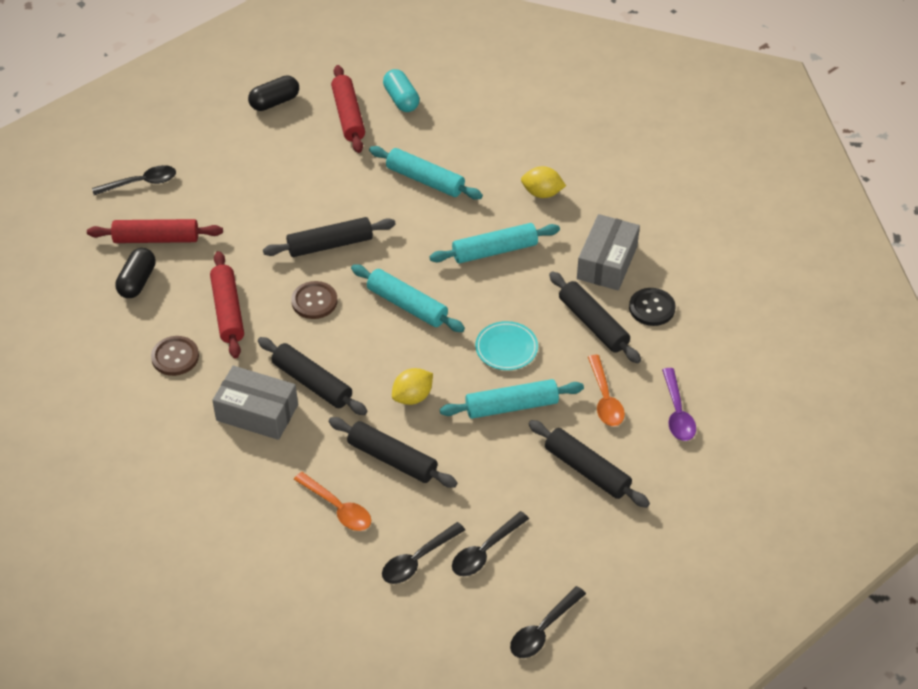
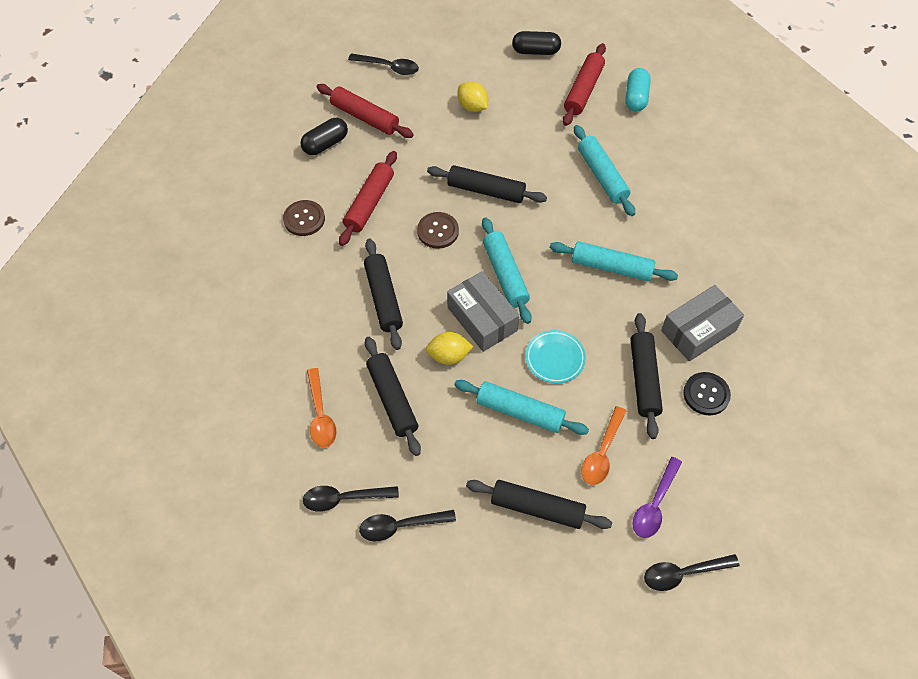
camera: 35 degrees right, 10 degrees up
(257, 413) = (325, 299): grey box -> grey box (482, 319)
(542, 193) = (690, 238): yellow lemon -> yellow lemon (472, 106)
(543, 630) = (391, 628): black spoon -> black spoon (683, 573)
(587, 470) = (537, 508): black rolling pin -> black rolling pin turned 60 degrees counterclockwise

